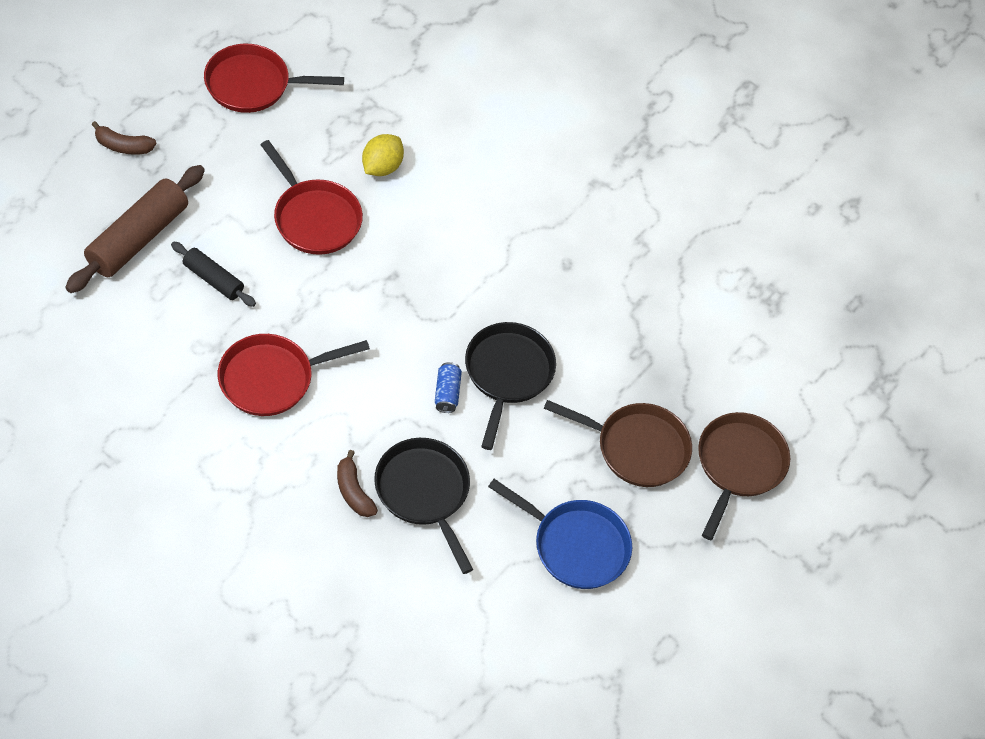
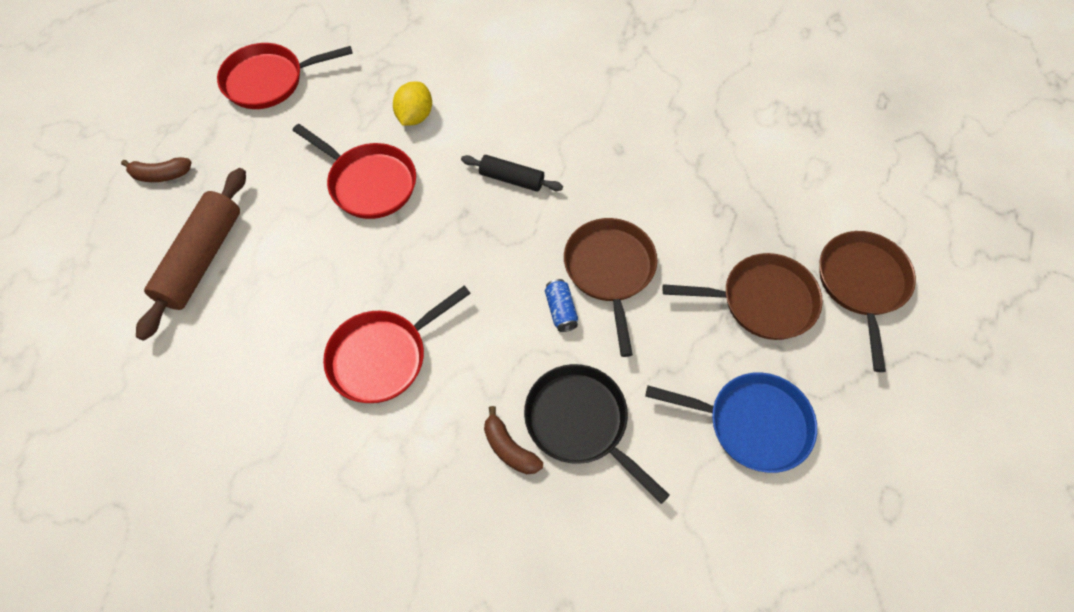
camera: 10 degrees left, 5 degrees up
(213, 279) = (290, 275): black rolling pin -> black rolling pin (511, 179)
(507, 374) = (610, 271): black pan -> brown pan

